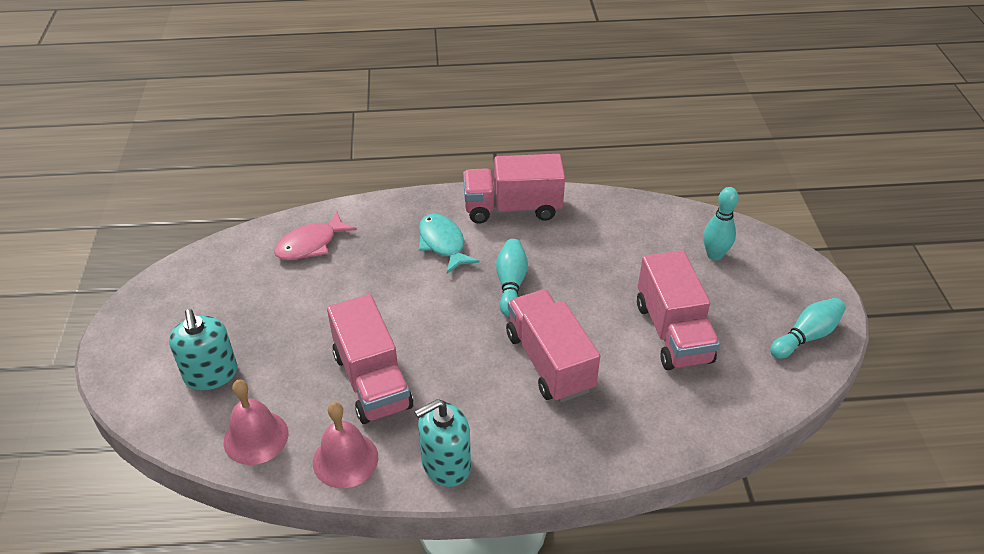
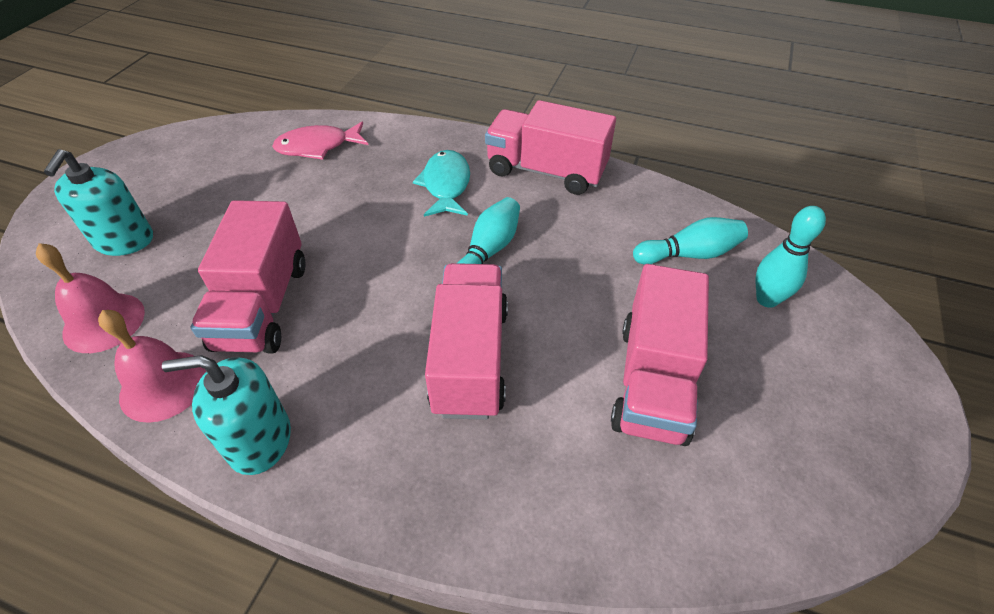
camera: 25 degrees right, 5 degrees up
(806, 336) = (852, 461): turquoise bowling pin -> turquoise bowling pin (689, 254)

